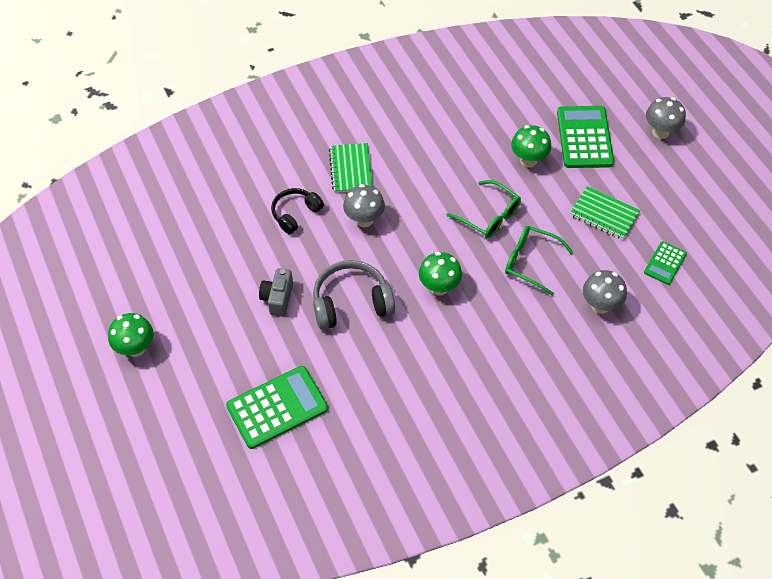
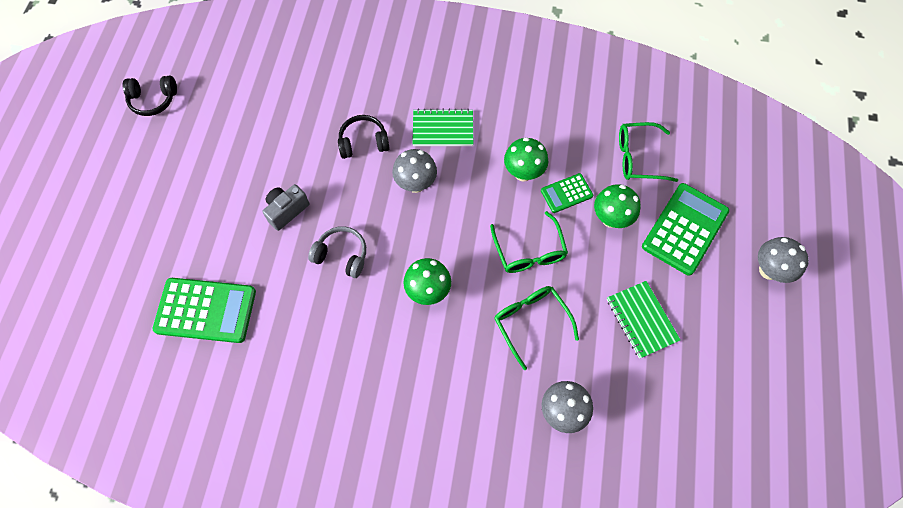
camera: 35 degrees right, 10 degrees up
(81, 284) = (153, 100): none -> black headphones
(136, 348) = (146, 182): green mushroom -> green mushroom (523, 173)
(351, 169) = (443, 129): green notebook -> green notebook turned 60 degrees clockwise
(351, 303) = (342, 255): grey headphones -> grey headphones, size x0.65
(513, 108) = (638, 157): none -> green glasses
(665, 263) = (662, 411): green calculator -> green calculator (566, 193)

